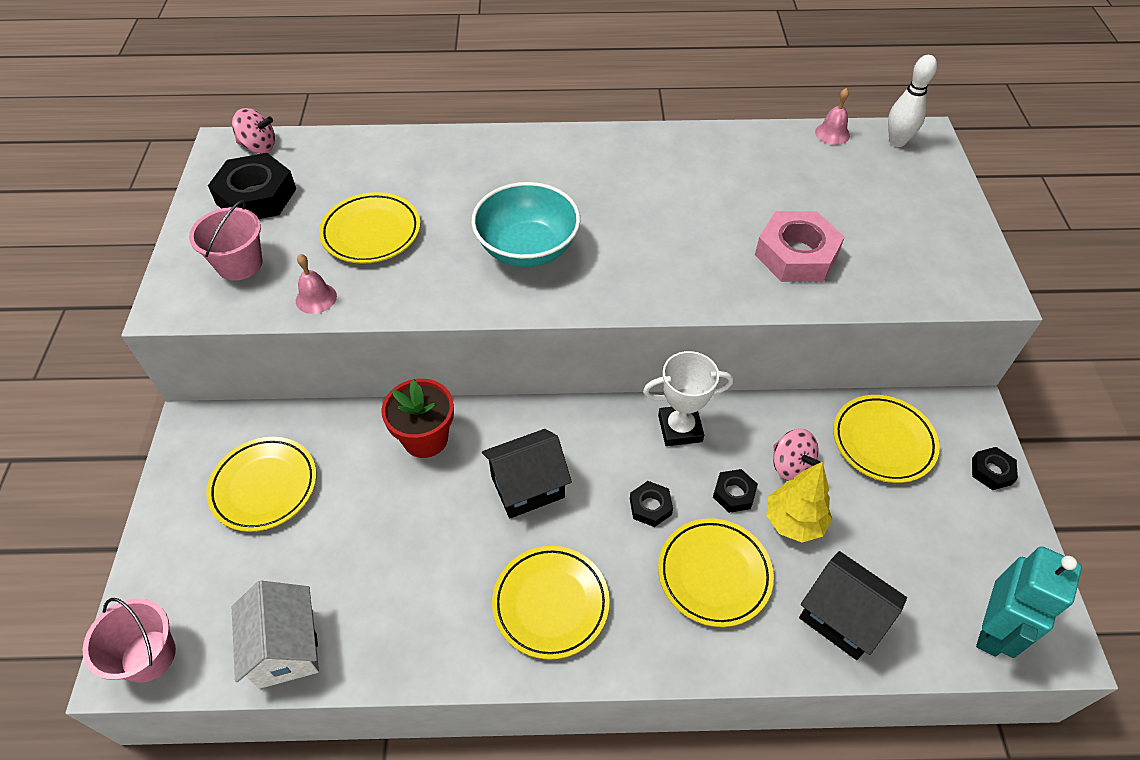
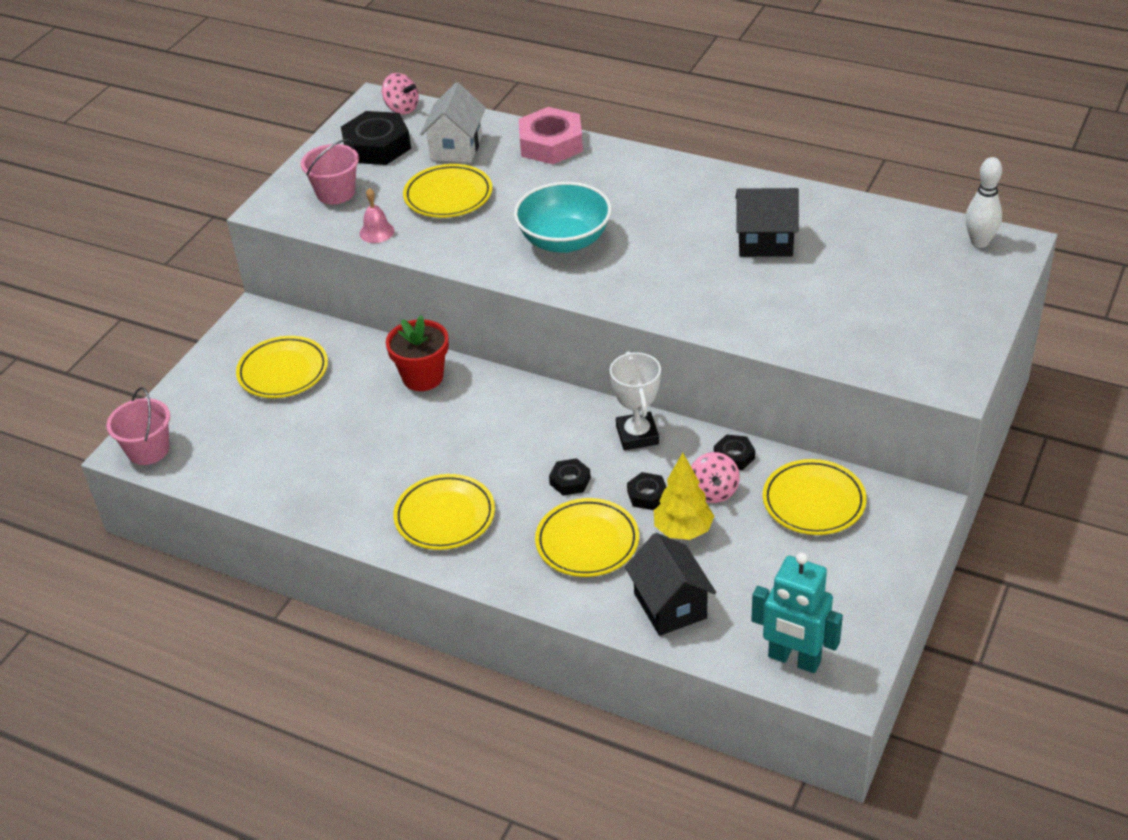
camera: 30 degrees right, 10 degrees down
(286, 648) = (240, 477): white house -> white house (456, 148)
(527, 487) = (480, 435): black house -> black house (765, 242)
(680, 428) = (637, 435): white trophy -> white trophy turned 60 degrees clockwise
(796, 254) = (794, 307): pink nut -> pink nut (551, 144)
(832, 133) = (919, 219): pink bell -> none
(991, 471) = (898, 556): black nut -> black nut (734, 456)
(992, 630) = (794, 659): turquoise robot -> turquoise robot turned 60 degrees clockwise

